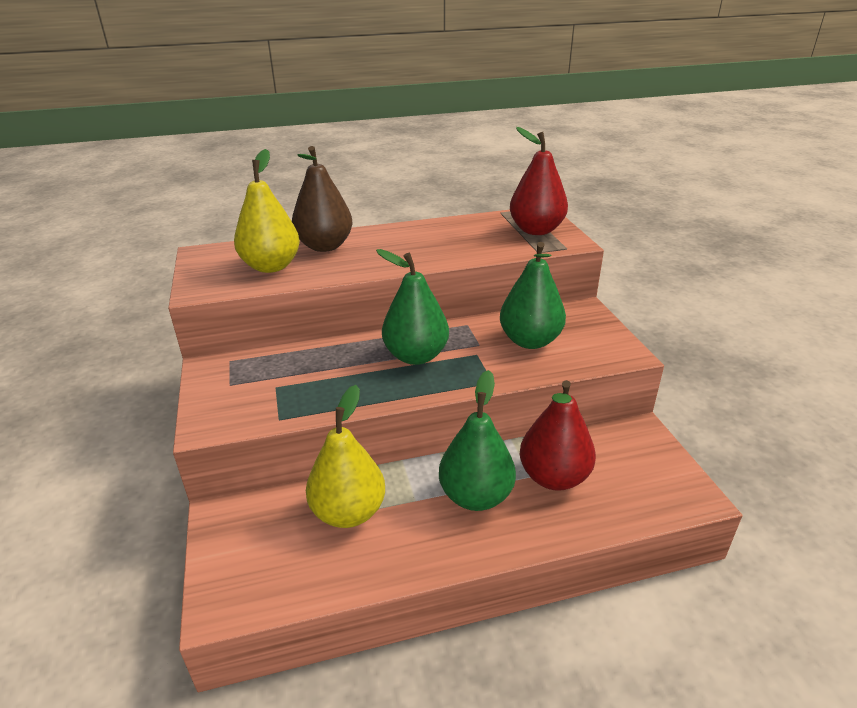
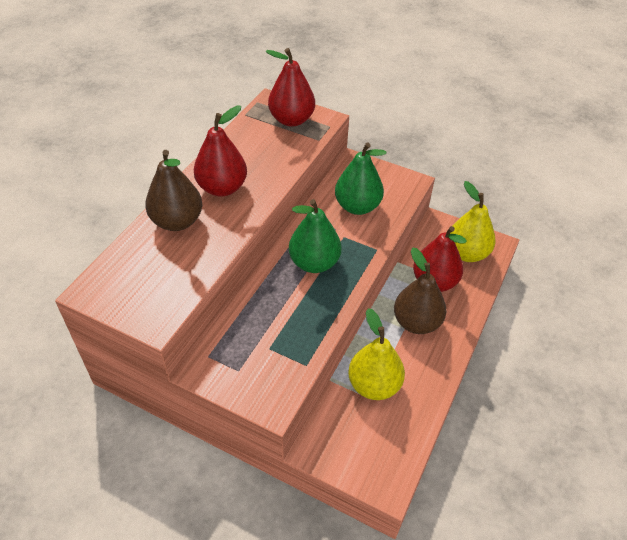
camera: 50 degrees left, 15 degrees up
(271, 266) = (171, 265): yellow pear -> yellow pear (466, 253)
(394, 244) = (222, 188): none -> red pear
(476, 496) = (416, 322): green pear -> brown pear

